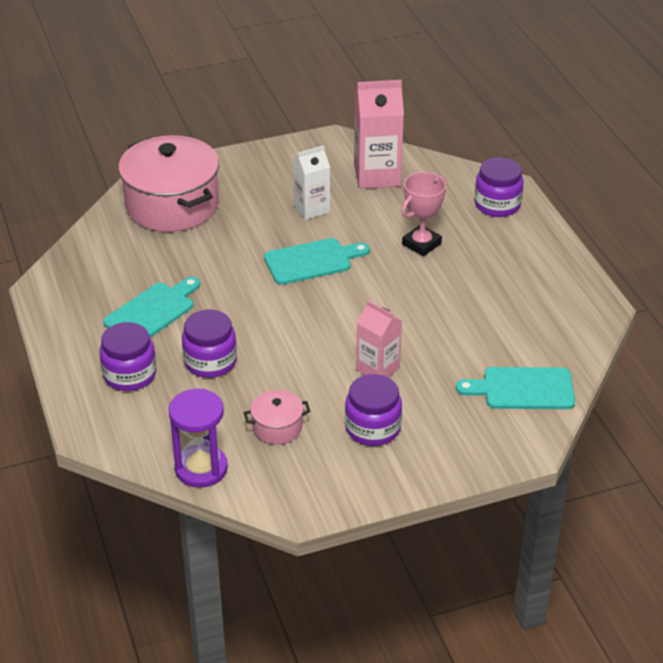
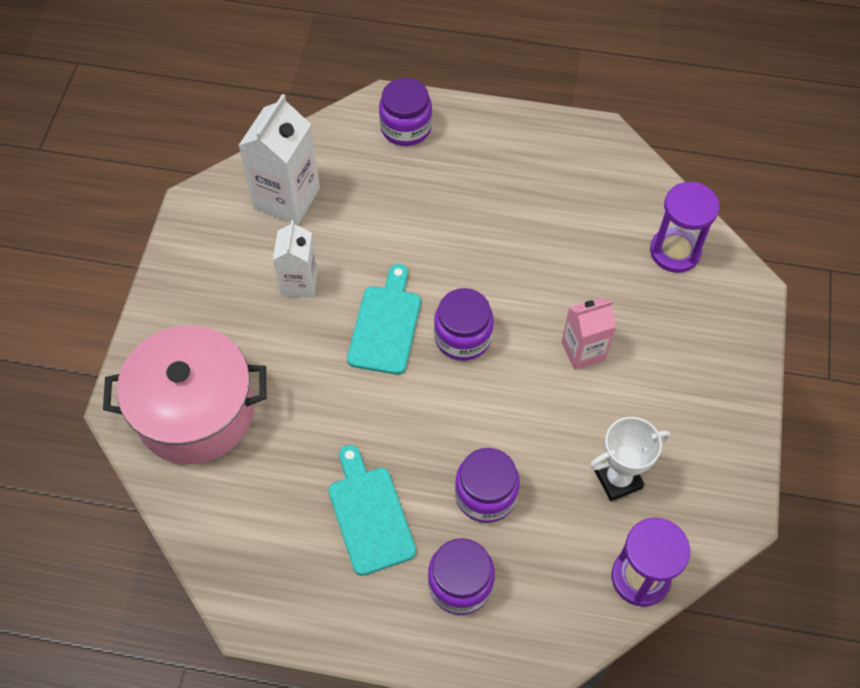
camera: 60 degrees left, 20 degrees up
(277, 427) = (618, 479): pink pot -> white trophy
(373, 428) = (662, 397): purple jar -> purple jar (463, 337)
(377, 175) = (287, 198): pink carton -> white carton
(421, 244) = (423, 219): pink trophy -> none
(523, 389) = (675, 252): turquoise cutting board -> purple hourglass

